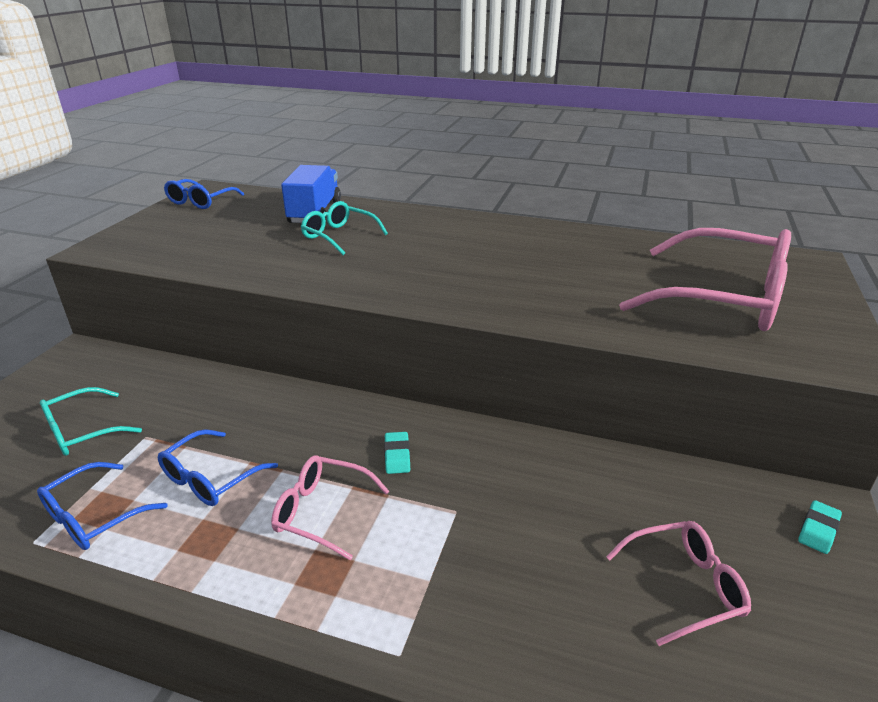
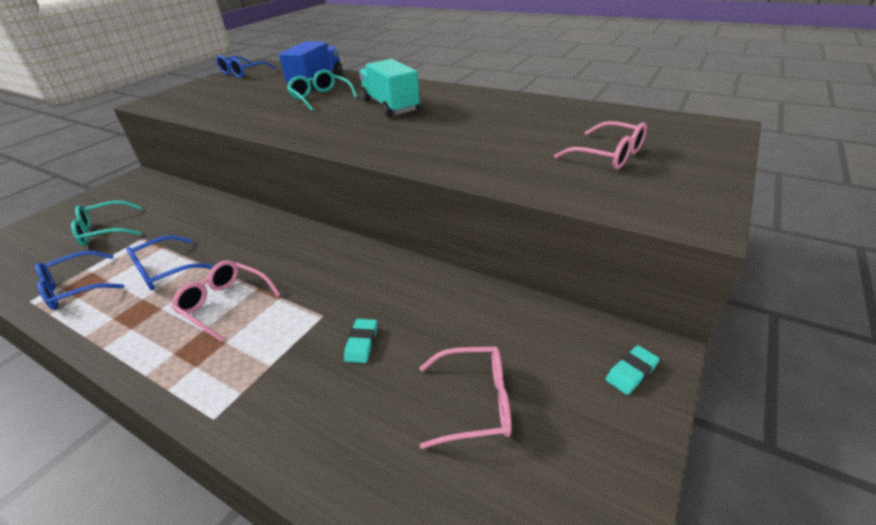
camera: 15 degrees right, 5 degrees up
(397, 456) = (304, 269): turquoise eraser -> turquoise eraser (362, 343)
(437, 245) = (390, 106): none -> turquoise truck
(723, 298) = (608, 155): pink glasses -> pink glasses, size x0.52

